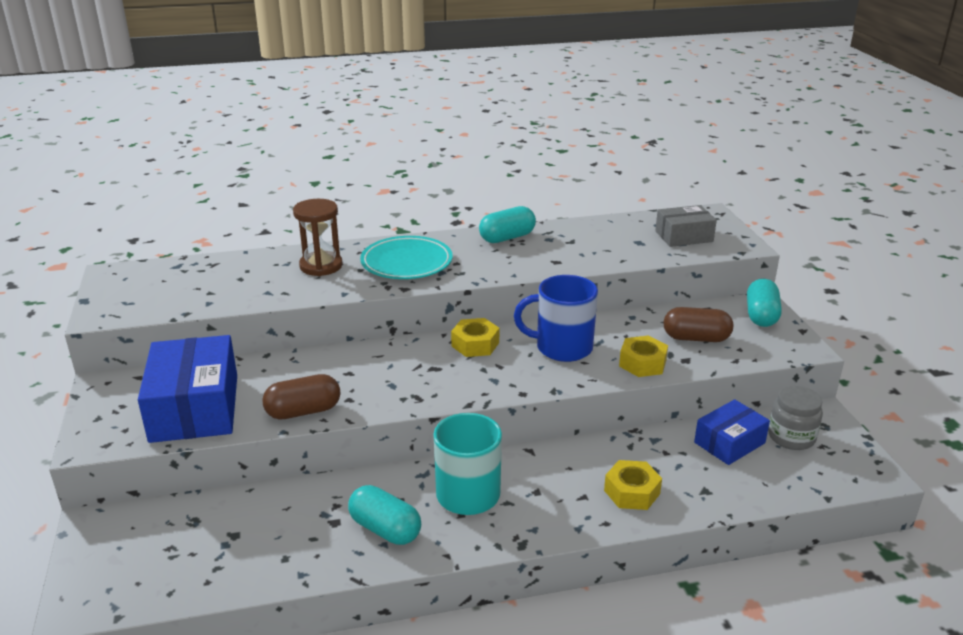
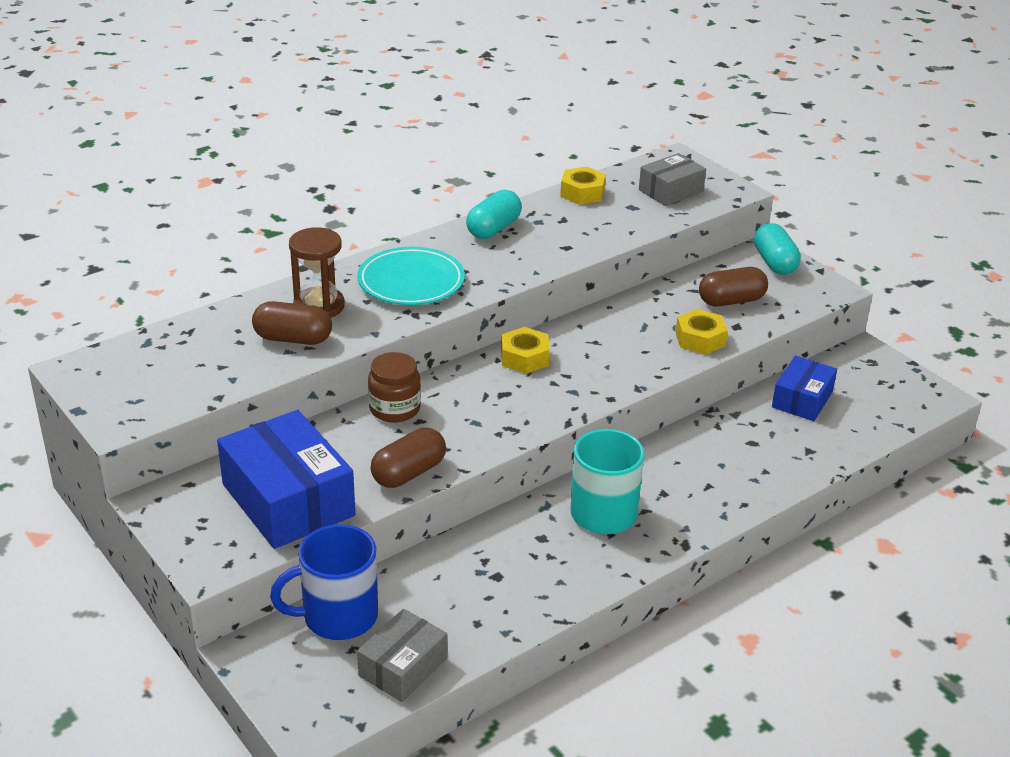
camera: 25 degrees left, 5 degrees up
(193, 577) = (403, 667): none -> grey box
(279, 284) = (293, 339): none -> brown capsule
(337, 359) = (395, 409): none -> brown jar
(385, 529) = (551, 568): turquoise capsule -> none
(562, 347) = (613, 341): blue mug -> blue mug (337, 616)
(632, 492) = (748, 469): yellow nut -> yellow nut (582, 193)
(791, 437) = (851, 380): grey jar -> none

